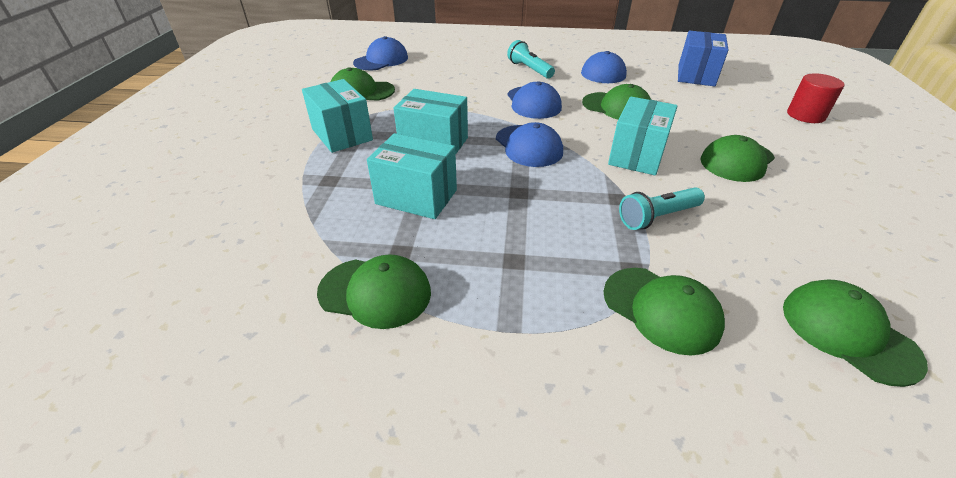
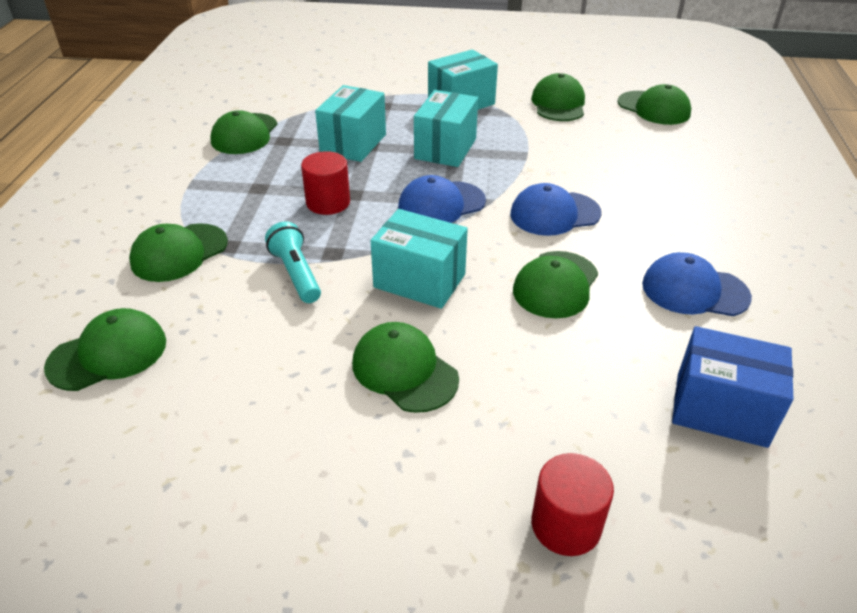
camera: 90 degrees right, 0 degrees up
(381, 60) = (654, 108): blue cap -> green cap
(529, 69) = (669, 217): turquoise flashlight -> none
(536, 206) = (328, 202): none -> red cylinder

